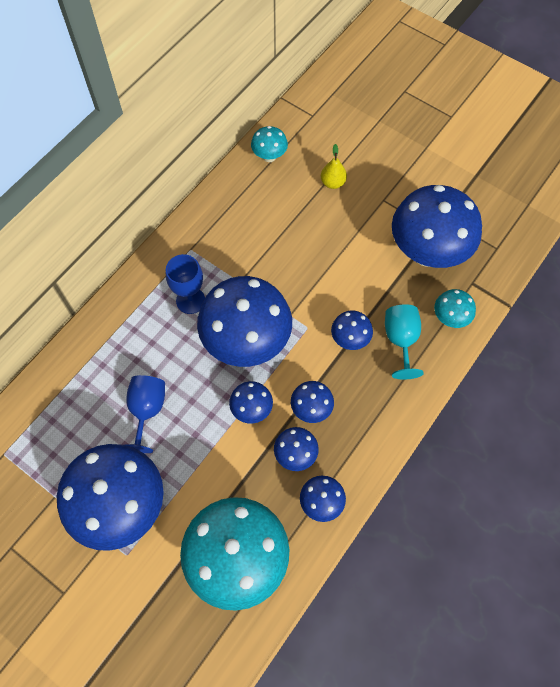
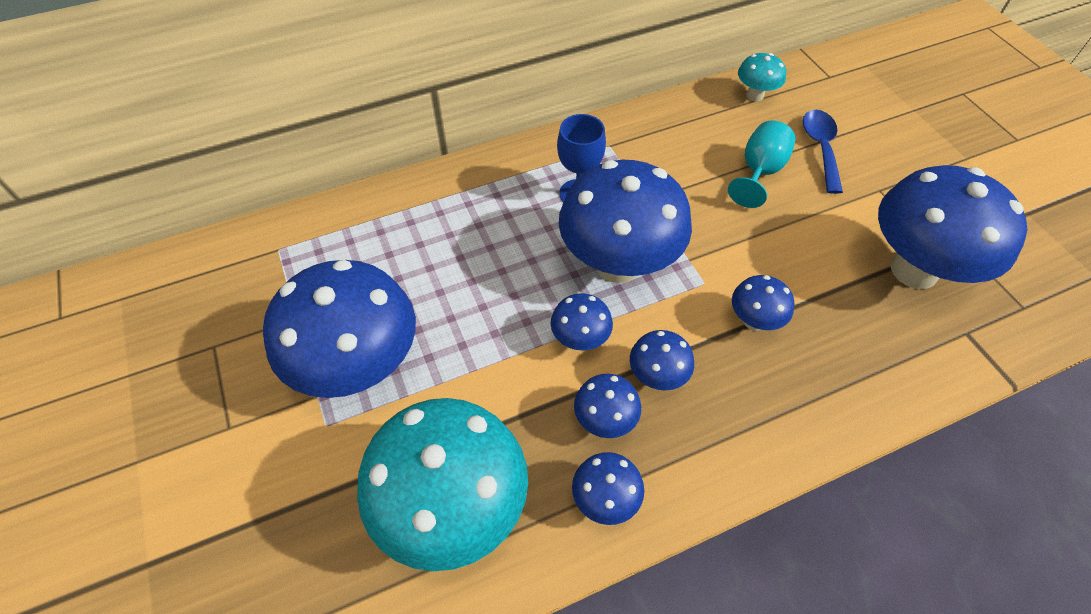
camera: 30 degrees right, 10 degrees down
(147, 411) = (456, 281): blue goblet -> none
(333, 183) = (820, 148): yellow pear -> blue spoon
(401, 340) = (825, 354): turquoise goblet -> turquoise goblet (759, 172)
(450, 318) = (912, 360): turquoise mushroom -> none

